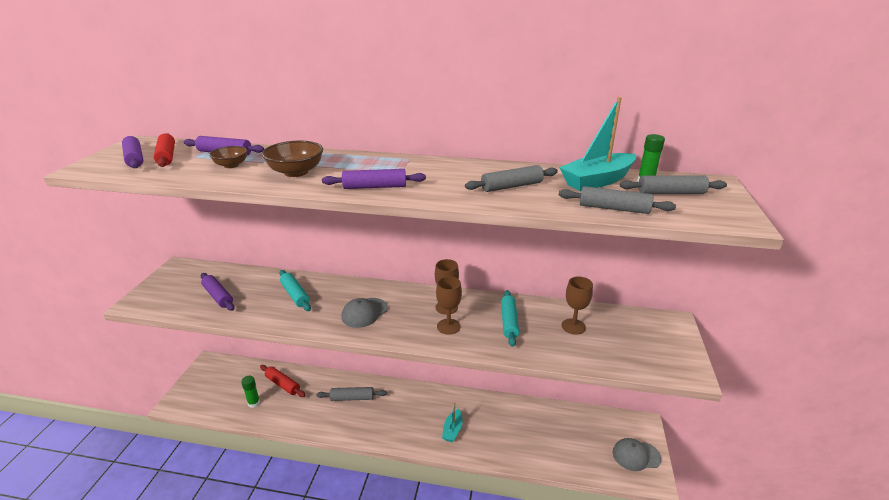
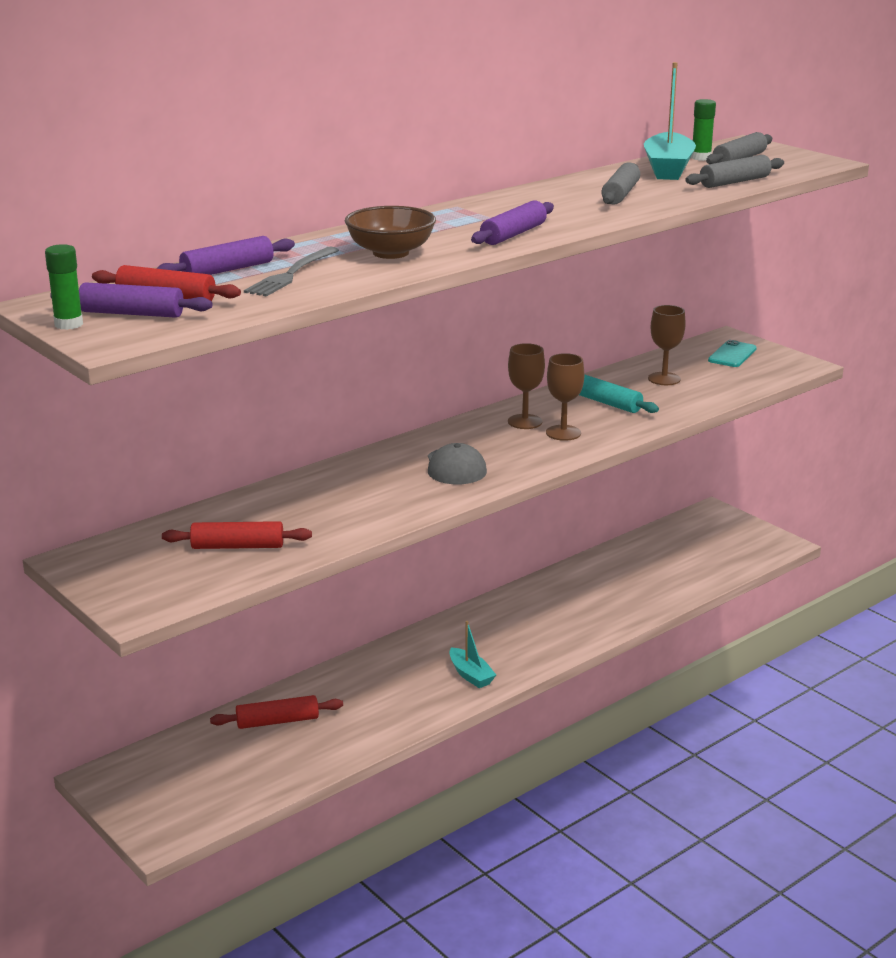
camera: 50 degrees left, 5 degrees down
(218, 296) = (237, 546): purple rolling pin -> red rolling pin
(231, 165) = (291, 274): brown bowl -> grey fork
(254, 403) = (280, 759): green glue stick -> green glue stick (68, 324)
(295, 295) = (334, 495): turquoise rolling pin -> none
(352, 398) = (397, 673): grey rolling pin -> none
(452, 430) = (561, 624): turquoise boat -> turquoise boat (470, 675)
(636, 455) = (744, 537): grey cap -> none
(652, 335) = (732, 355): none -> turquoise phone

